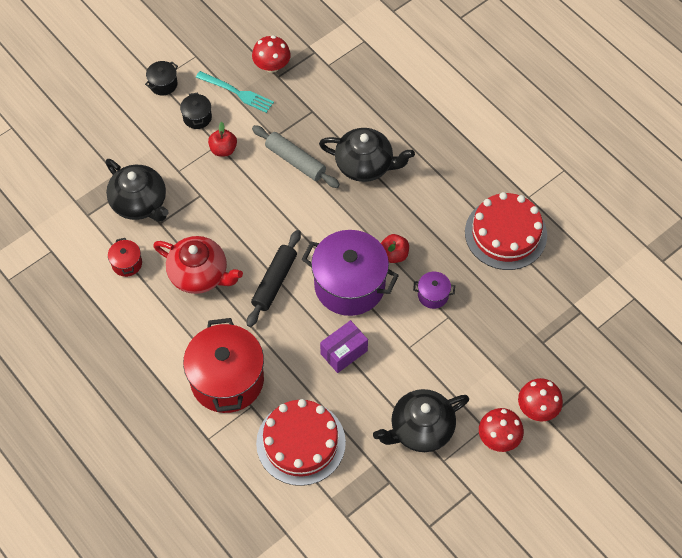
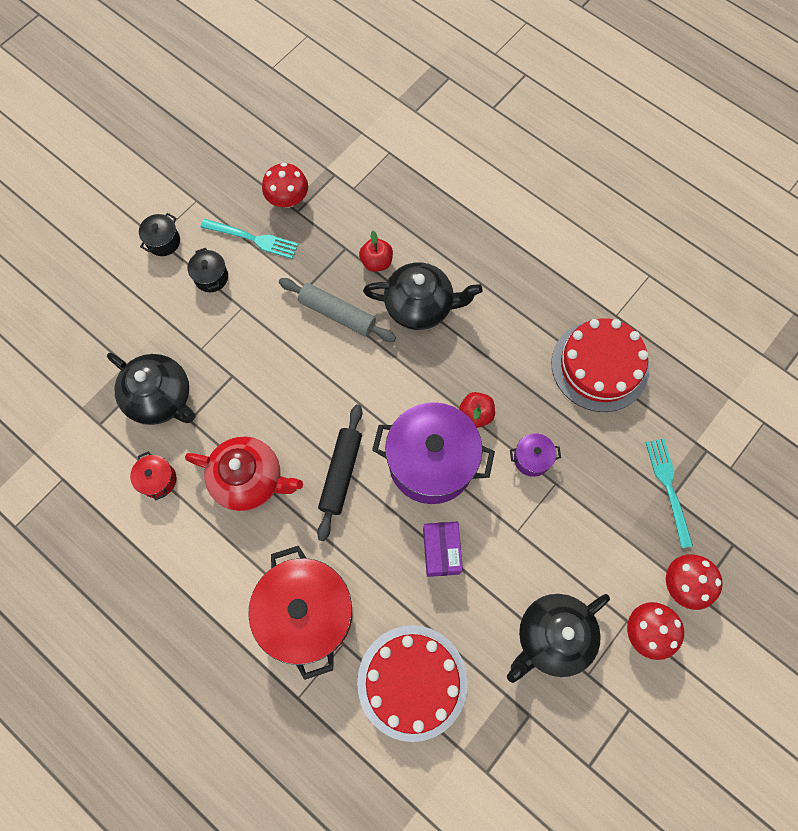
camera: 10 degrees left, 10 degrees up
(223, 149) = (249, 313): red apple -> red apple (376, 262)
(344, 352) = (441, 551): purple box -> purple box turned 45 degrees counterclockwise
(541, 334) = (668, 487): none -> turquoise fork

